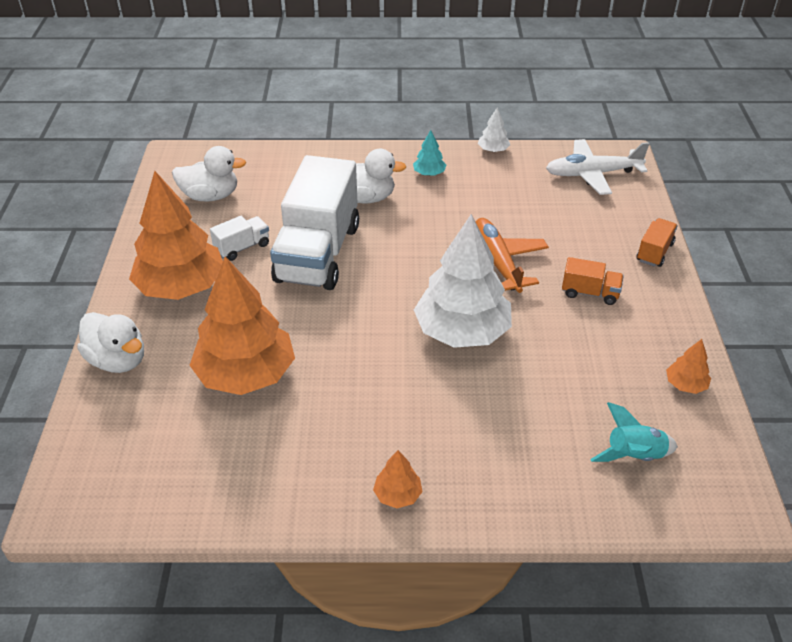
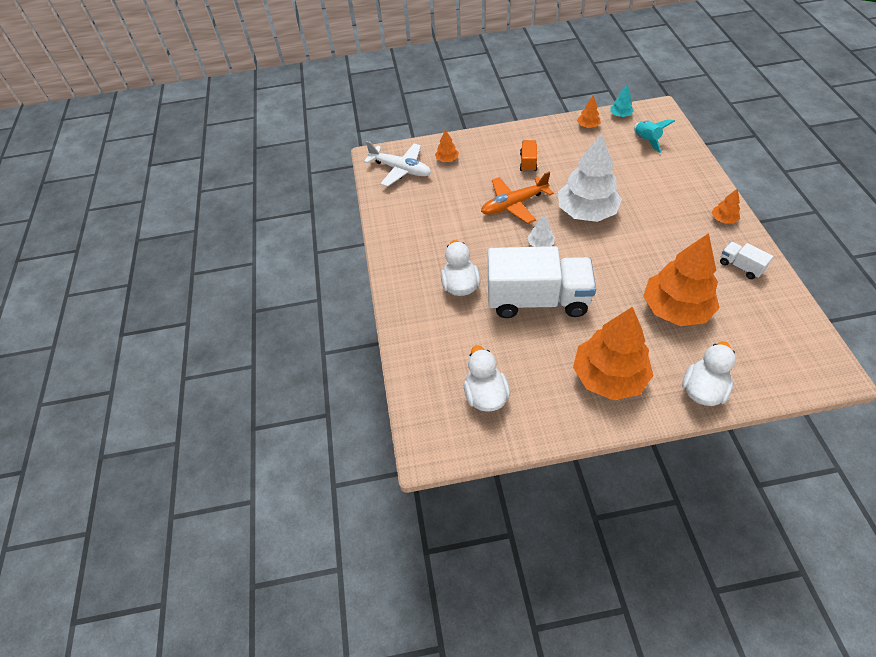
camera: 95 degrees left, 10 degrees up
(242, 247) = (547, 350): white truck -> white truck (740, 266)
(429, 173) = (418, 253): turquoise tree -> turquoise tree (620, 115)
(493, 150) = (379, 222): white tree -> white tree (540, 244)
(592, 174) = (400, 169): white plane -> white plane turned 45 degrees counterclockwise
(608, 215) = (447, 159): none -> orange tree
(654, 252) = (479, 139): orange truck -> none

